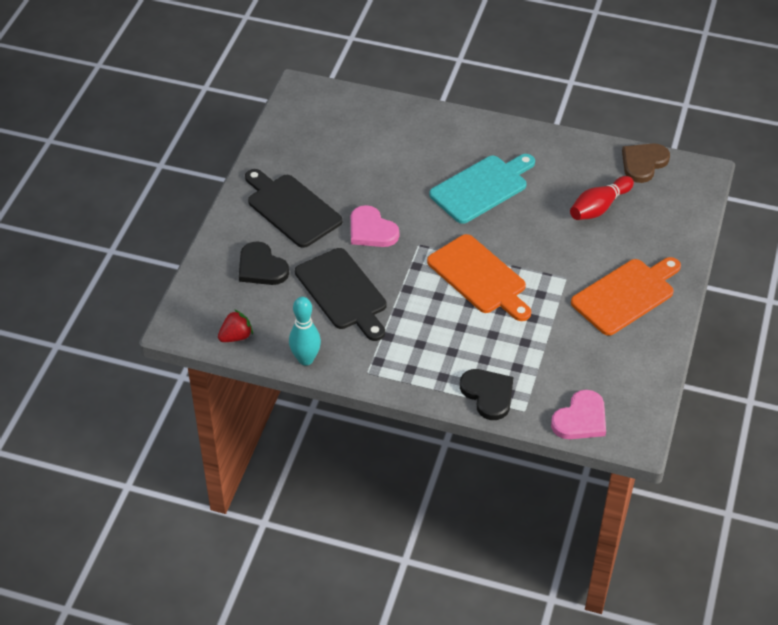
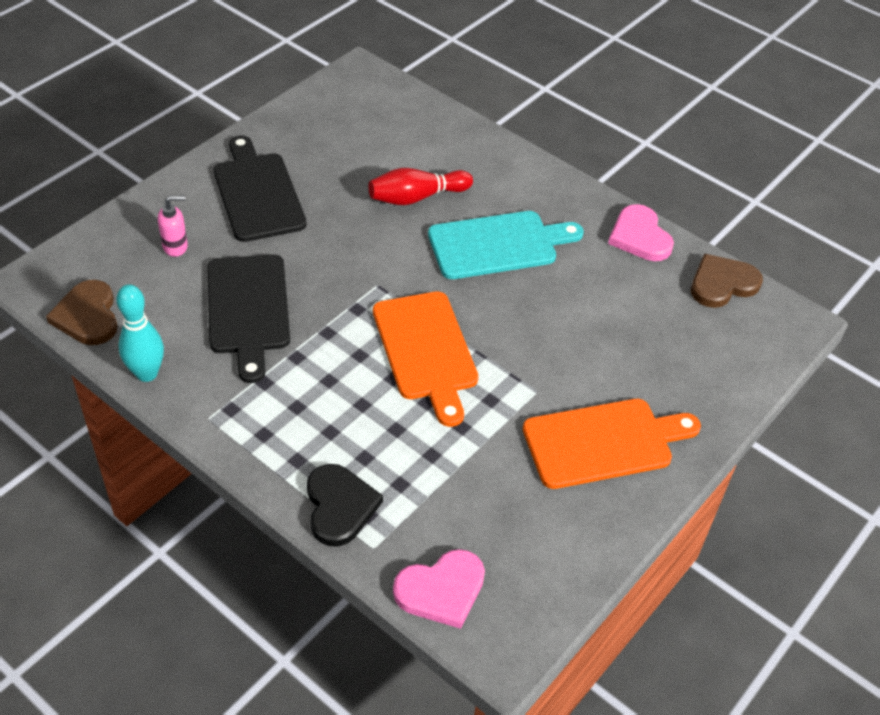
camera: 20 degrees right, 0 degrees up
(236, 336) = (87, 316): red strawberry -> brown heart
(261, 267) = (175, 247): black heart -> pink soap dispenser
(371, 230) = (332, 249): pink heart -> pink heart (640, 236)
(599, 207) = (632, 318): red bowling pin -> red bowling pin (416, 197)

